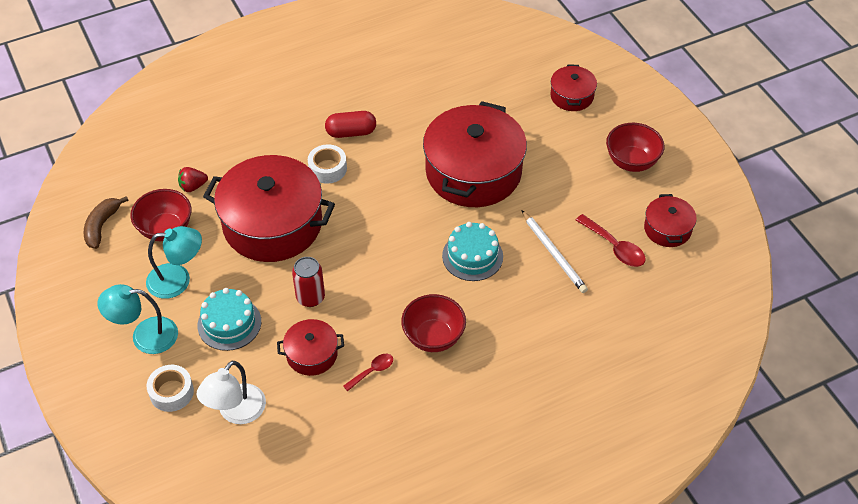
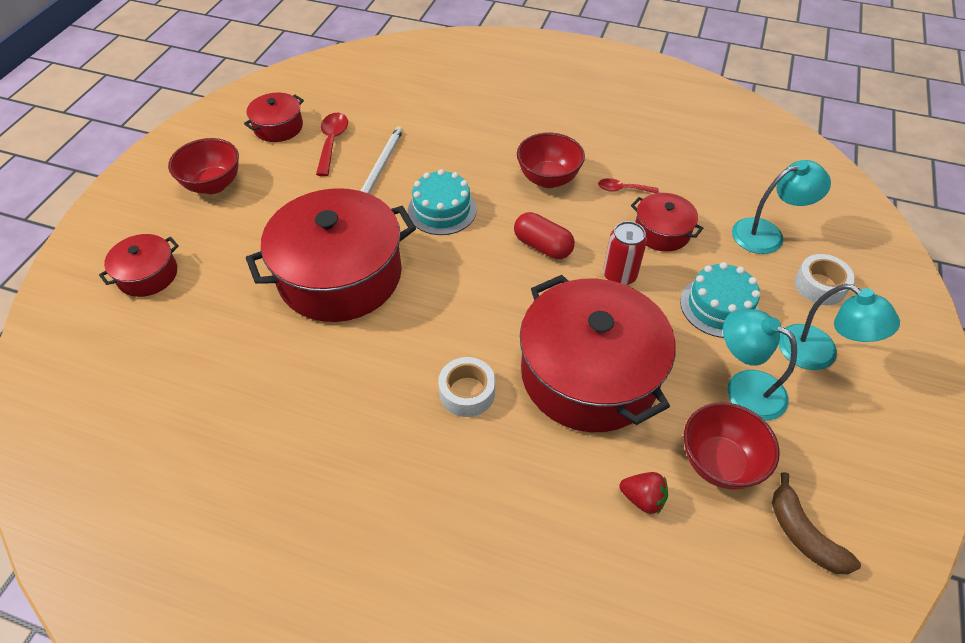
camera: 135 degrees left, 0 degrees up
(102, 226) = (803, 534): brown banana -> brown banana turned 90 degrees clockwise
(236, 412) = (767, 234): white lamp -> turquoise lamp
(351, 132) = (391, 417): red capsule -> red capsule (542, 246)

